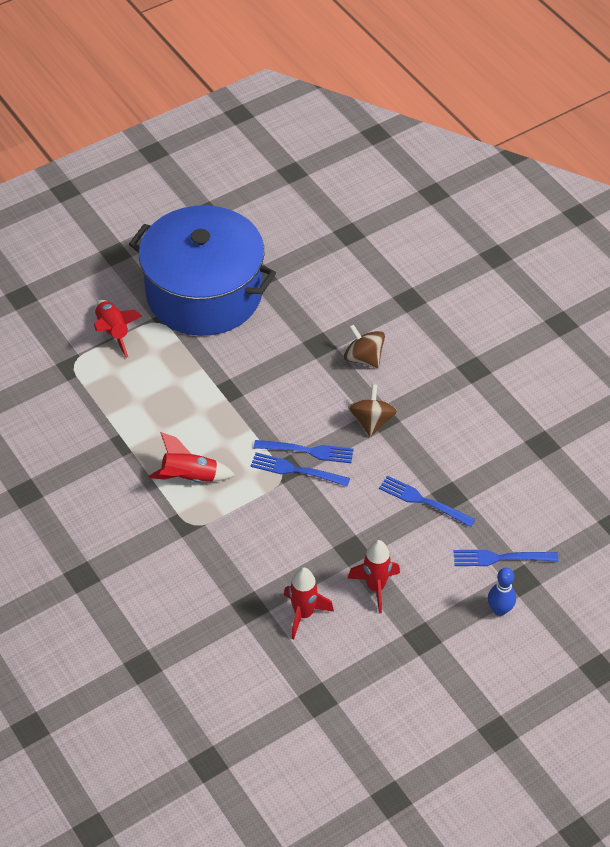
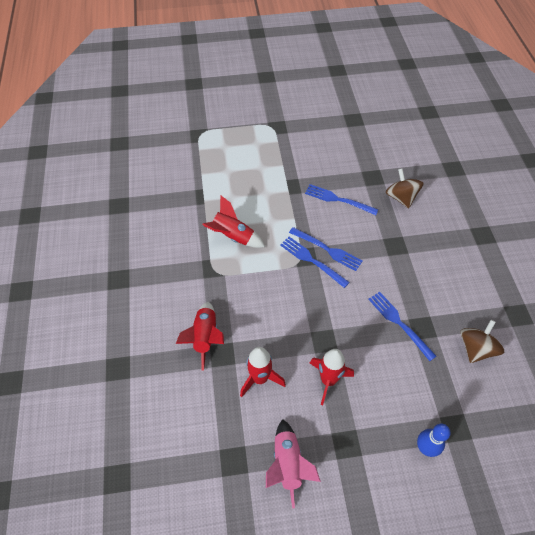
camera: 25 degrees right, 5 degrees up
(113, 332) = (237, 122): red rocket -> red rocket (205, 337)
(204, 293) = (310, 118): blue pot -> none
(371, 421) = (386, 245): brown spinning top -> brown spinning top (476, 348)
(373, 679) = (288, 464): none -> pink rocket
(500, 558) = (444, 399): blue fork -> blue fork (338, 199)

